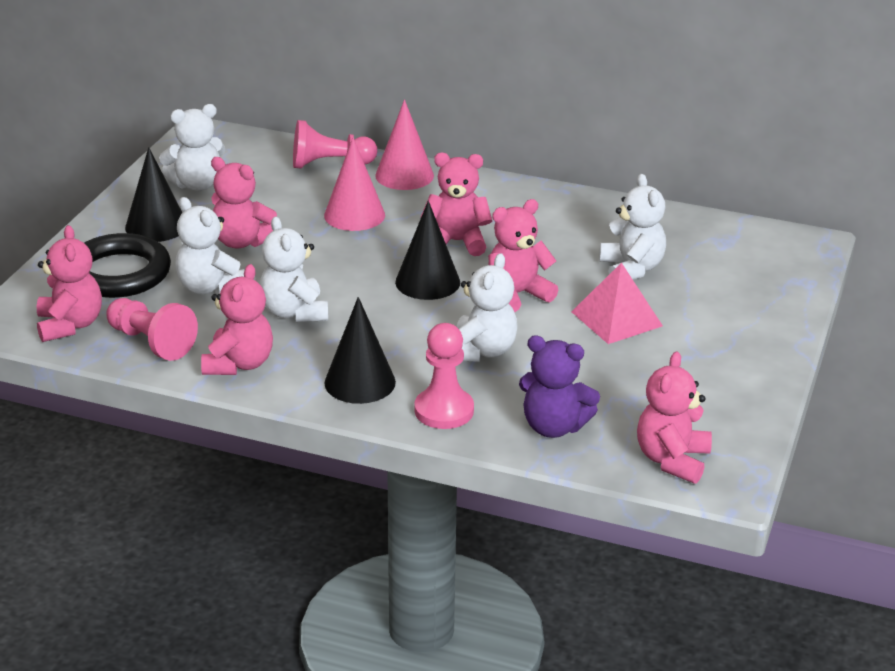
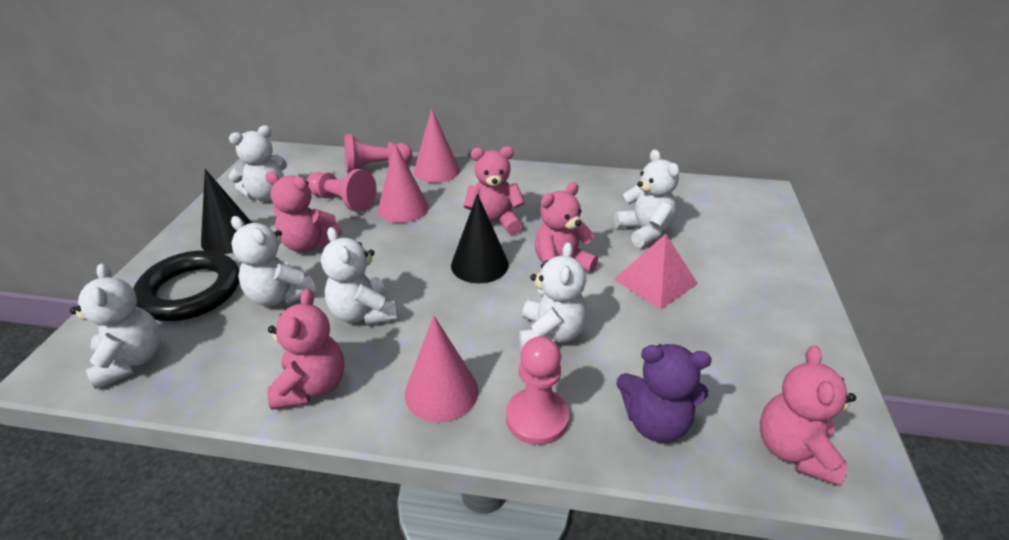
camera: 10 degrees left, 5 degrees up
(70, 325) = (132, 360): pink teddy bear -> white teddy bear
(151, 342) = (218, 371): pink pawn -> pink pawn (343, 201)
(360, 382) = (441, 392): black cone -> pink cone

